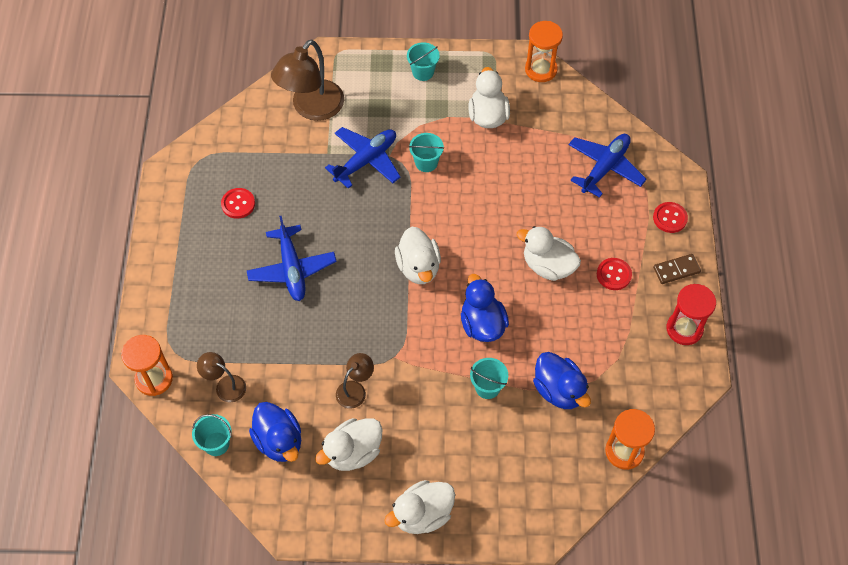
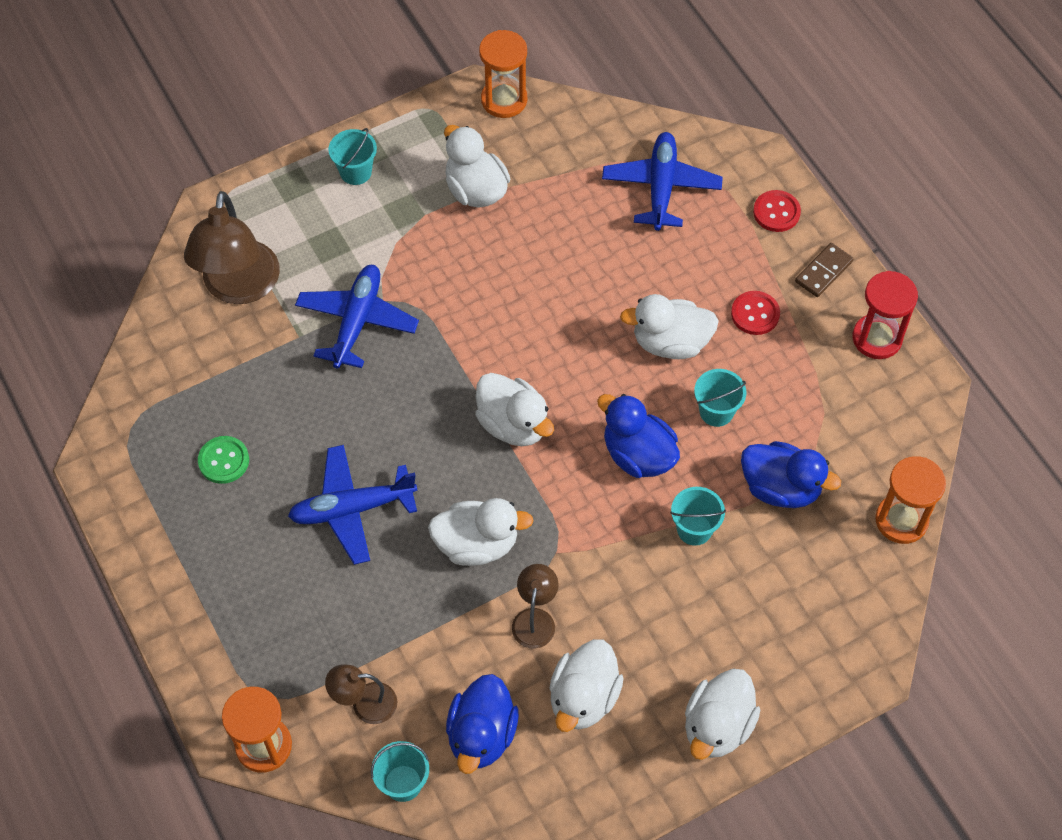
camera: 30 degrees left, 0 degrees up
(238, 204) = (224, 461): red button -> green button
(279, 441) = (481, 735): blue duck -> blue duck turned 75 degrees clockwise
(292, 269) = (352, 509): blue plane -> blue plane turned 120 degrees clockwise
(350, 327) = (477, 544): none -> white duck
(426, 162) = (436, 287): turquoise bucket -> turquoise bucket (716, 411)

